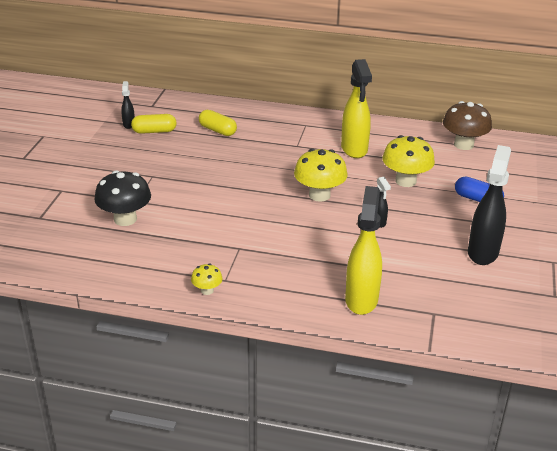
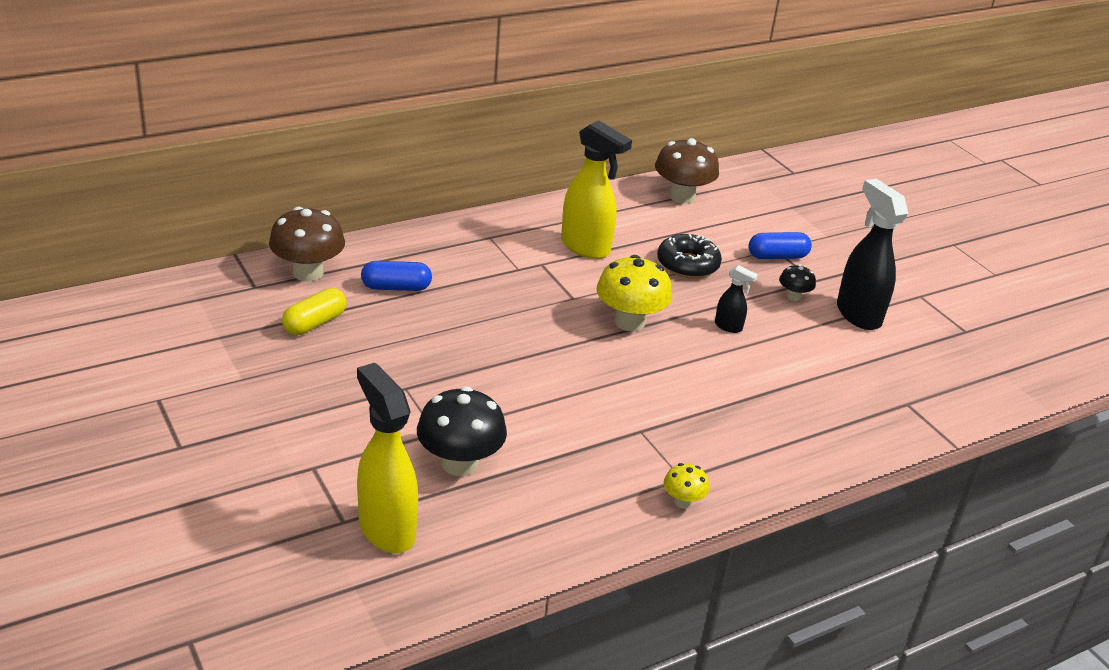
camera: 45 degrees left, 0 degrees up
(129, 124) = (263, 327): black spray bottle -> none
(185, 108) = (308, 273): none -> brown mushroom
(217, 130) = (396, 287): yellow capsule -> blue capsule
(361, 299) = (833, 424): yellow spray bottle -> yellow spray bottle (386, 529)
(405, 181) = (687, 265): yellow mushroom -> black donut
(451, 224) = (793, 296): none -> black mushroom

